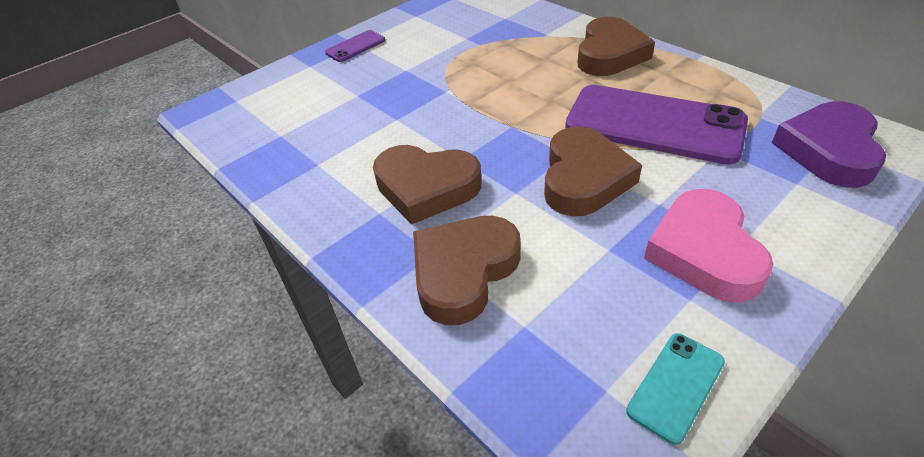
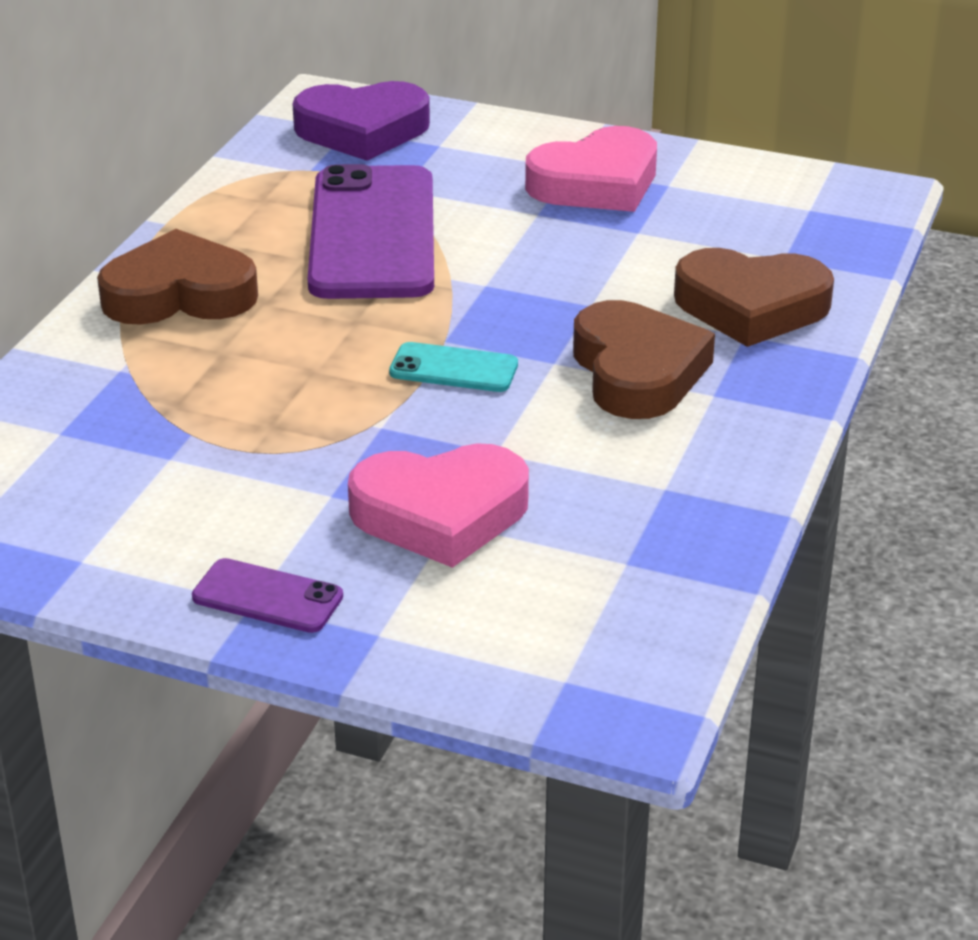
camera: 120 degrees left, 10 degrees down
(365, 93) = (440, 514): none -> pink heart
(584, 178) = (527, 264): brown heart -> none
(676, 386) = (773, 181): turquoise phone -> turquoise phone (454, 369)

